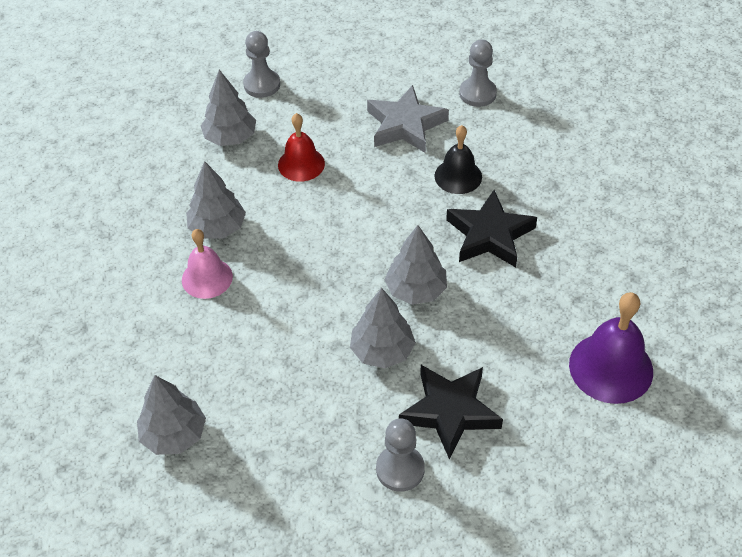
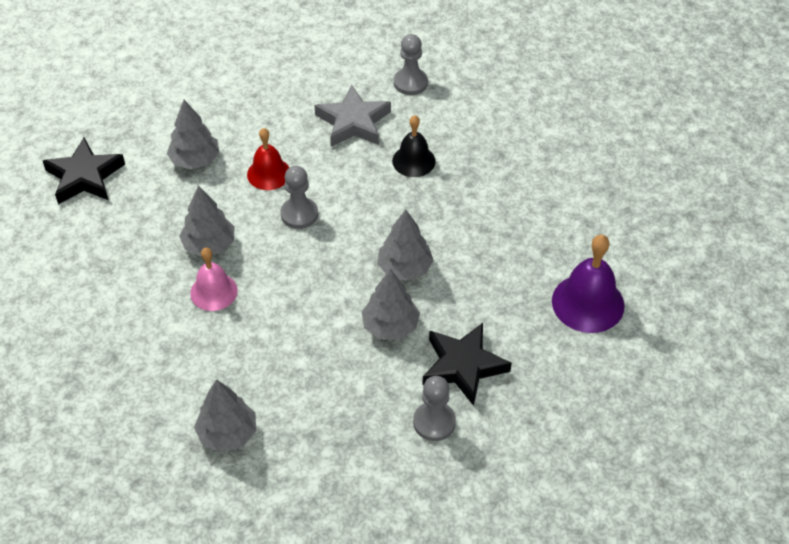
camera: 15 degrees left, 0 degrees up
(262, 85) = (209, 106): grey pawn -> grey pawn (299, 214)
(489, 235) = (455, 208): black star -> black star (85, 176)

